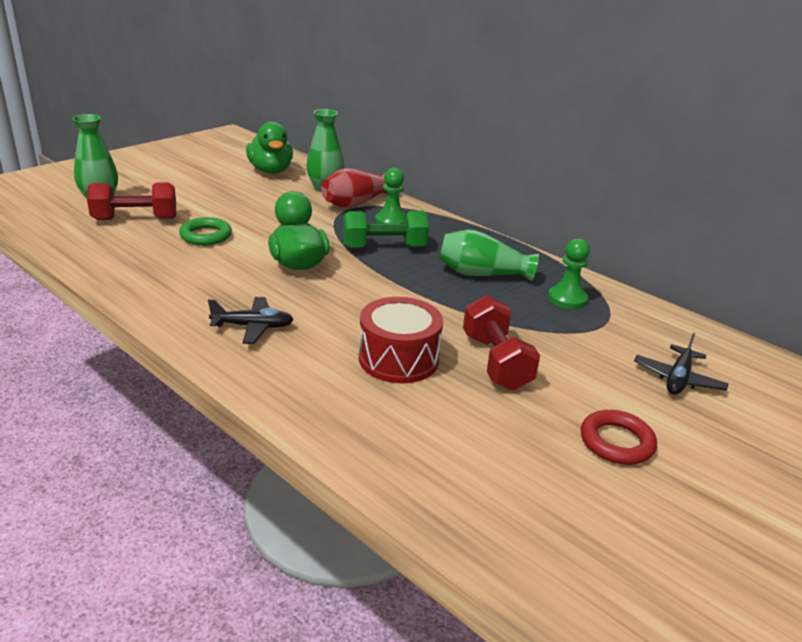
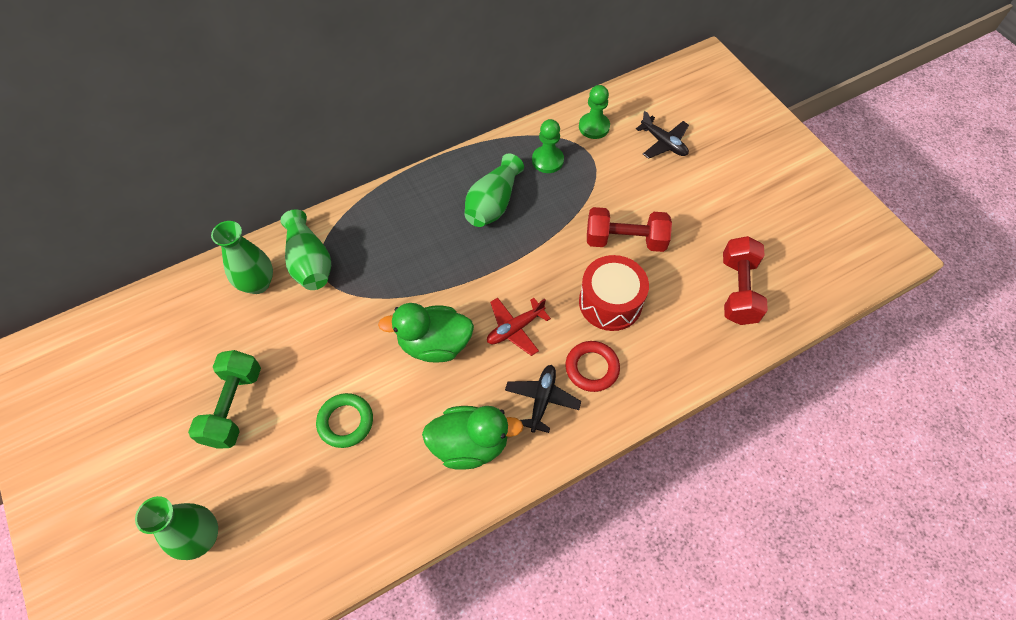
camera: 70 degrees left, 30 degrees up
(135, 219) = (276, 495): red dumbbell -> red dumbbell (738, 290)
(271, 171) = (181, 330): green duck -> green duck (470, 444)
(334, 302) = (515, 328): none -> red plane
(356, 203) = (309, 262): red vase -> green vase
(384, 247) = (421, 263): green dumbbell -> green dumbbell (233, 406)
(391, 221) = (365, 242): green pawn -> green pawn (594, 127)
(616, 442) = (723, 207): red ring -> red ring (592, 368)

